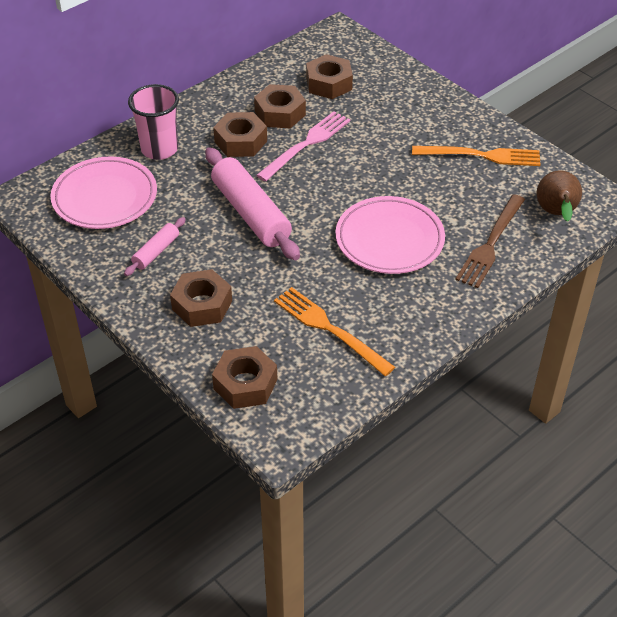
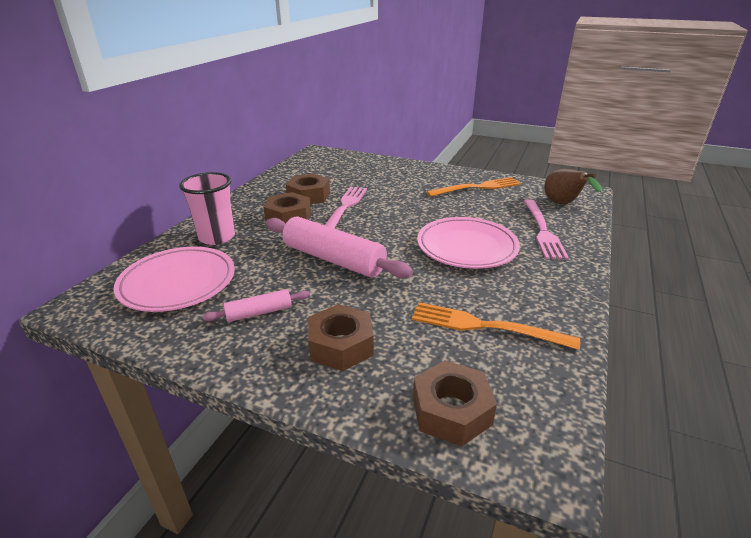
camera: 25 degrees left, 15 degrees down
(156, 252) = (259, 312): pink rolling pin -> pink rolling pin turned 60 degrees clockwise
(329, 83) = (333, 175): brown nut -> none
(490, 244) = (542, 231): brown fork -> pink fork

